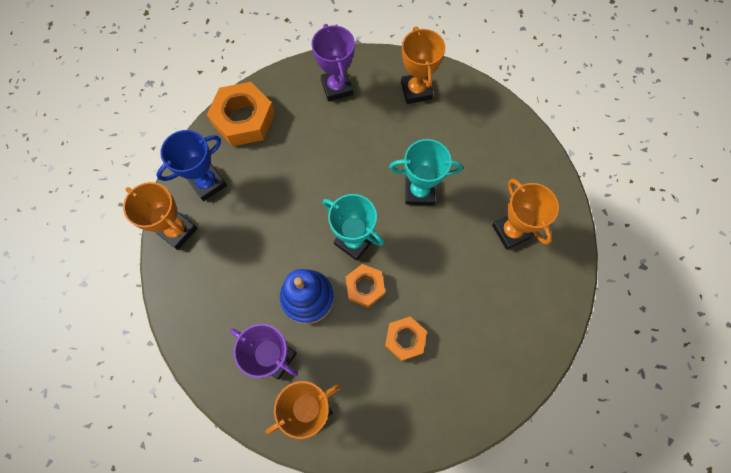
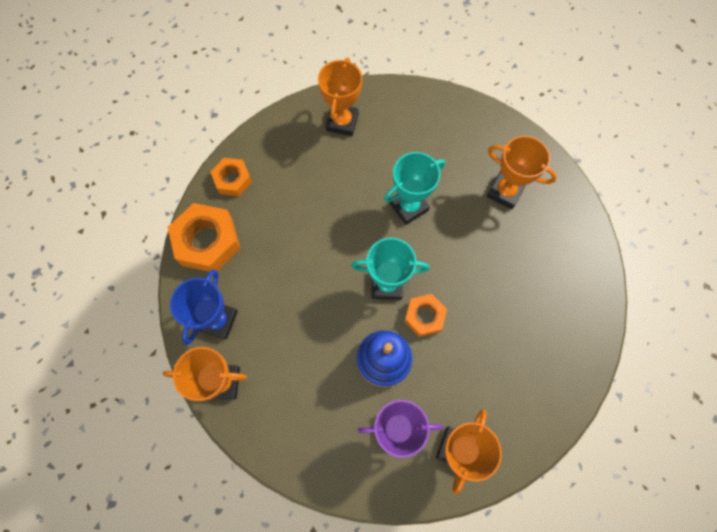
camera: 35 degrees left, 0 degrees up
(337, 87) = (271, 161): purple trophy -> none
(405, 339) = (488, 337): orange nut -> orange nut (232, 179)
(416, 90) = (342, 122): orange trophy -> orange trophy turned 60 degrees clockwise

